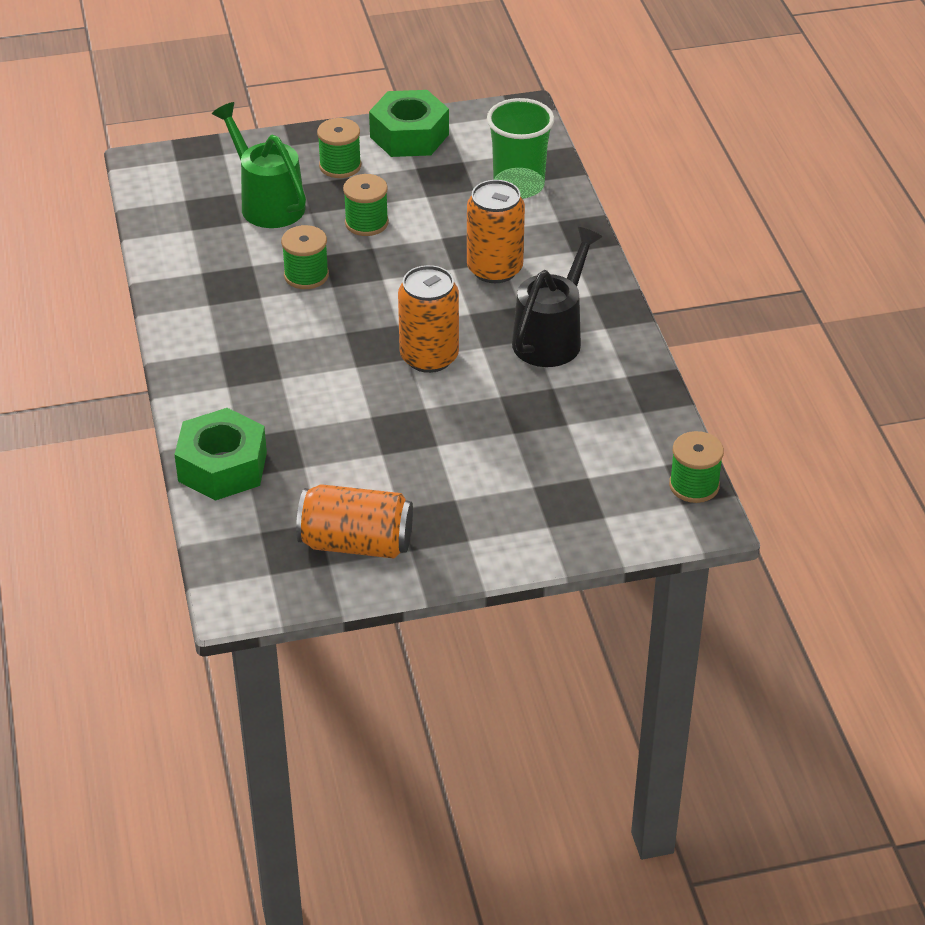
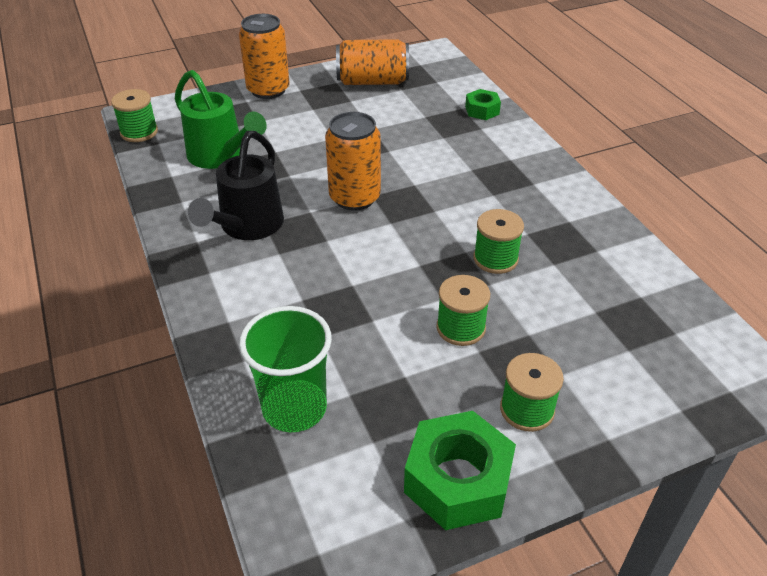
camera: 170 degrees right, 0 degrees up
(222, 467) = (482, 110): green nut -> green nut, size x0.53
(266, 202) = (584, 341): green watering can -> green watering can (221, 156)
(494, 269) = (309, 288): orange can -> orange can (268, 90)

